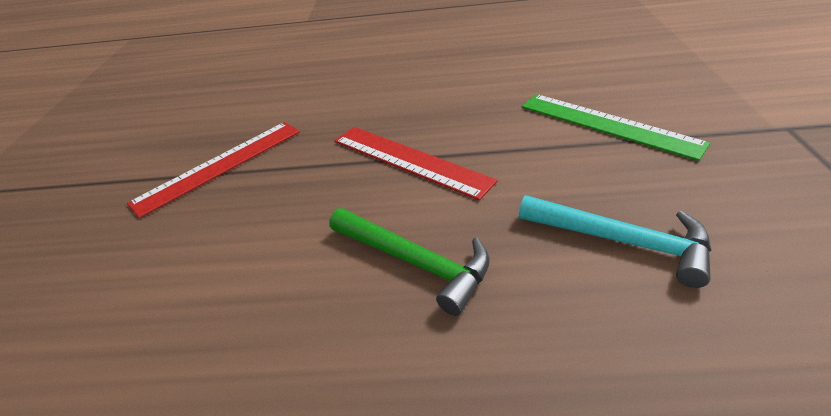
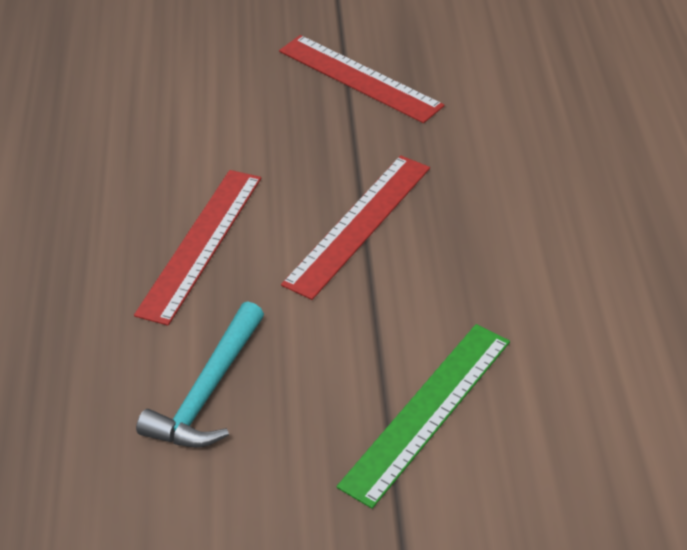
camera: 85 degrees right, 5 degrees up
(414, 261) = (200, 244): green hammer -> red ruler

